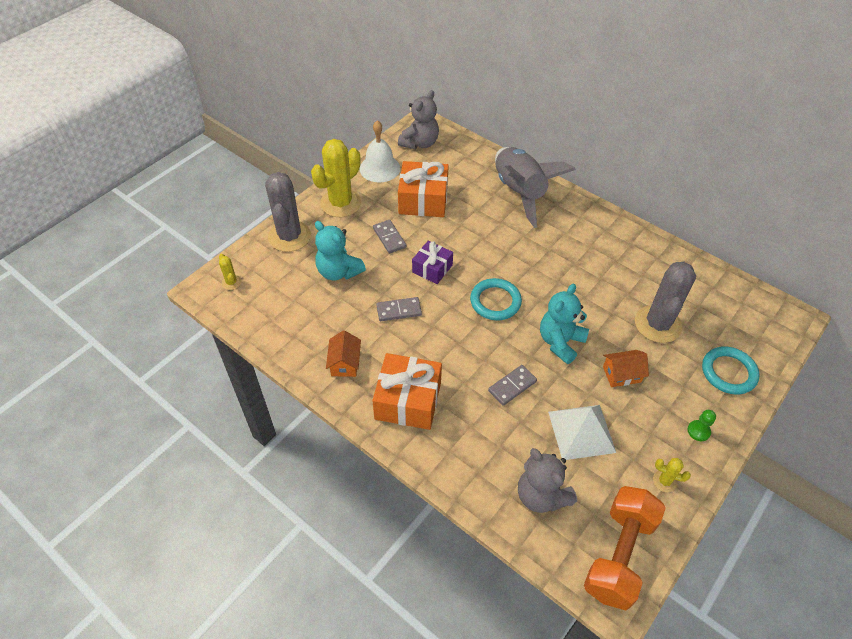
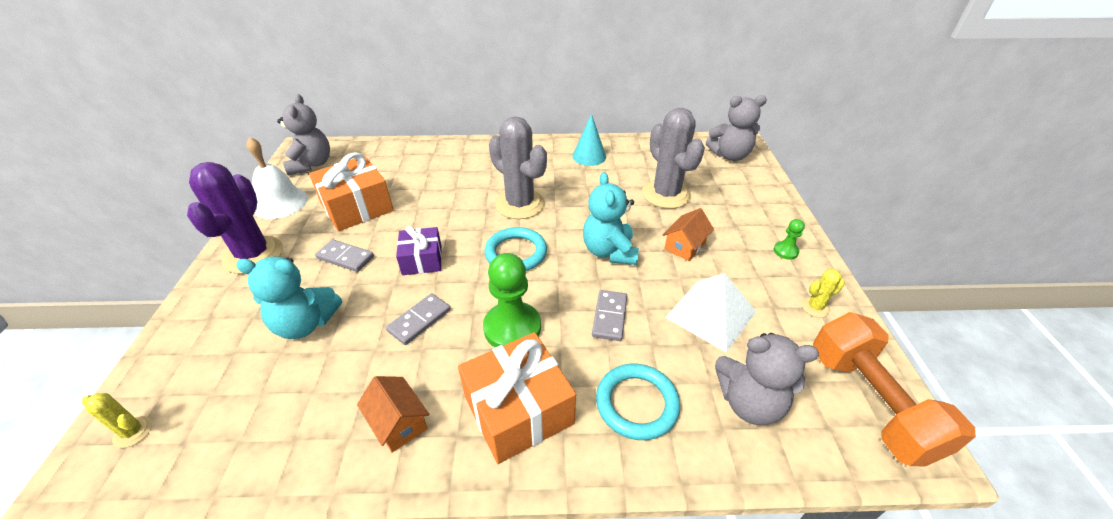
camera: 40 degrees left, 10 degrees down
(289, 236) = (201, 323): grey cactus -> grey cactus (520, 204)
(341, 203) = (253, 255): yellow cactus -> purple cactus
(446, 352) = (512, 328): none -> green pawn
(519, 193) = (451, 160): grey rocket -> none
(632, 251) = (589, 156): none -> turquoise cone
(728, 372) = (750, 198): turquoise ring -> turquoise ring (637, 403)
(763, 323) = (729, 155): none -> grey teddy bear

